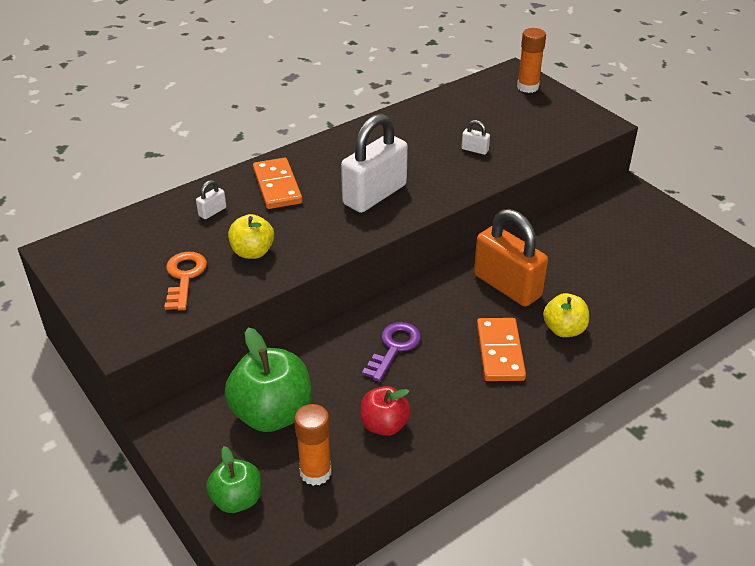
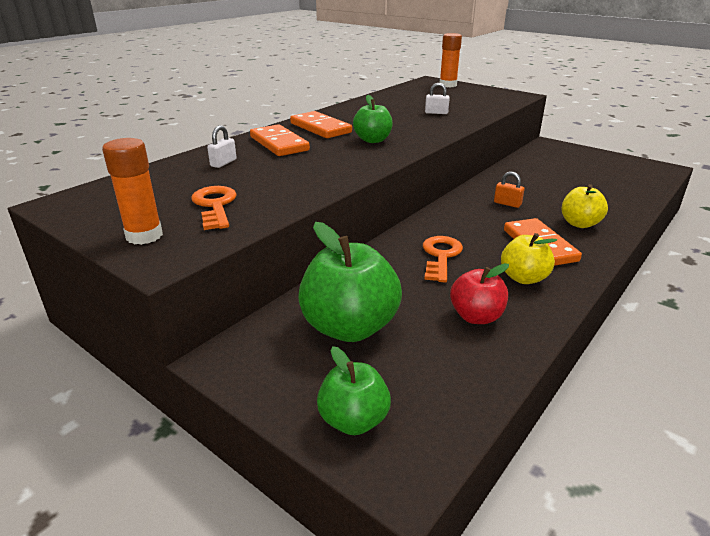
camera: 15 degrees left, 10 degrees down
(252, 252) = (279, 182): yellow apple -> yellow apple (523, 278)
(315, 472) = (432, 372): orange glue stick -> orange glue stick (144, 236)
(331, 162) = (320, 128): none -> orange domino
(375, 195) = (373, 140): white padlock -> green apple
(394, 347) = (441, 256): purple key -> orange key
(507, 286) = (507, 203): orange padlock -> orange padlock, size x0.40

